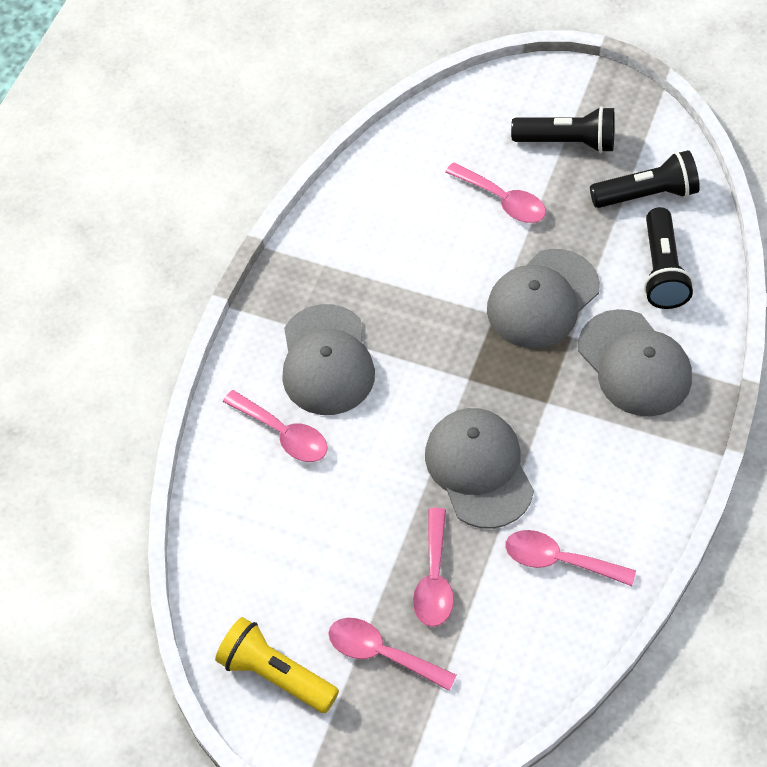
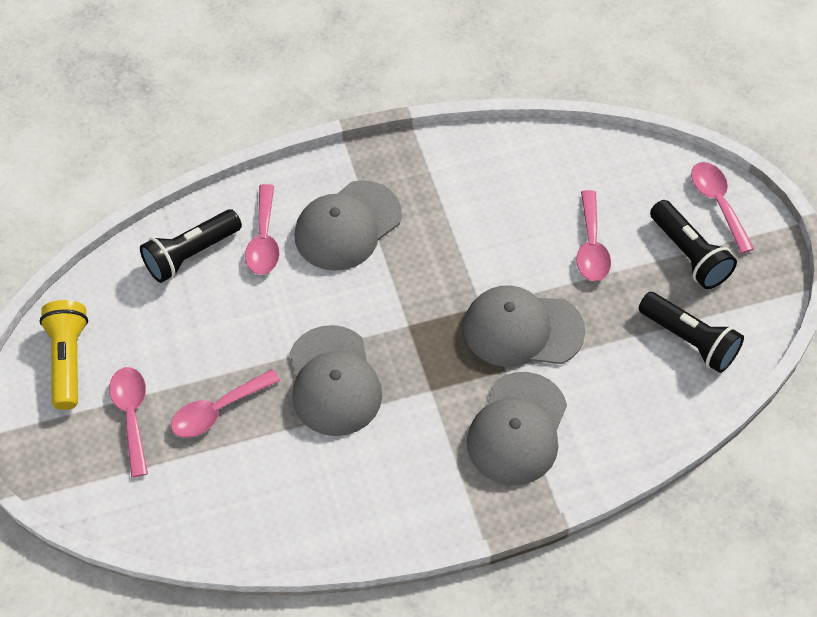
camera: 50 degrees right, 0 degrees up
(479, 469) = (334, 381): grey cap -> grey cap turned 135 degrees clockwise
(559, 560) = (297, 484): pink spoon -> pink spoon (718, 203)
(662, 271) = (624, 395): black flashlight -> black flashlight (190, 254)

